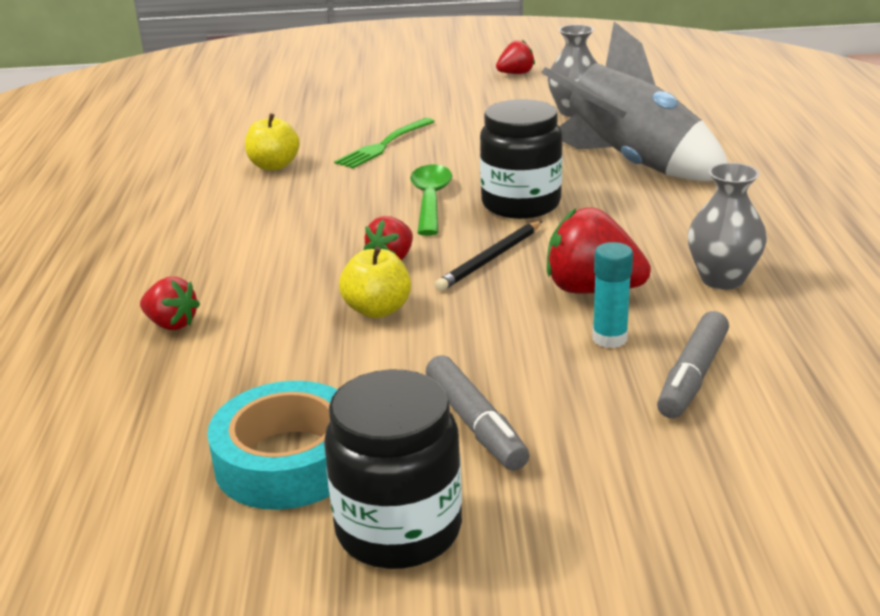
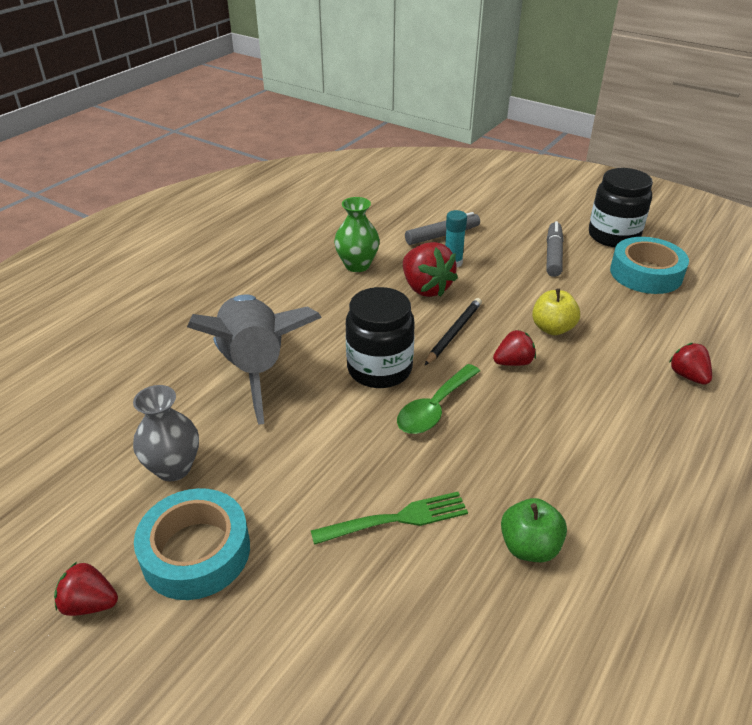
camera: 145 degrees left, 10 degrees up
(274, 166) = (529, 547): yellow apple -> green apple
(491, 259) = (454, 332): black pencil -> black pencil turned 45 degrees counterclockwise
(492, 98) = (196, 551): none -> turquoise tape
(722, 279) = (357, 265): grey vase -> green vase

